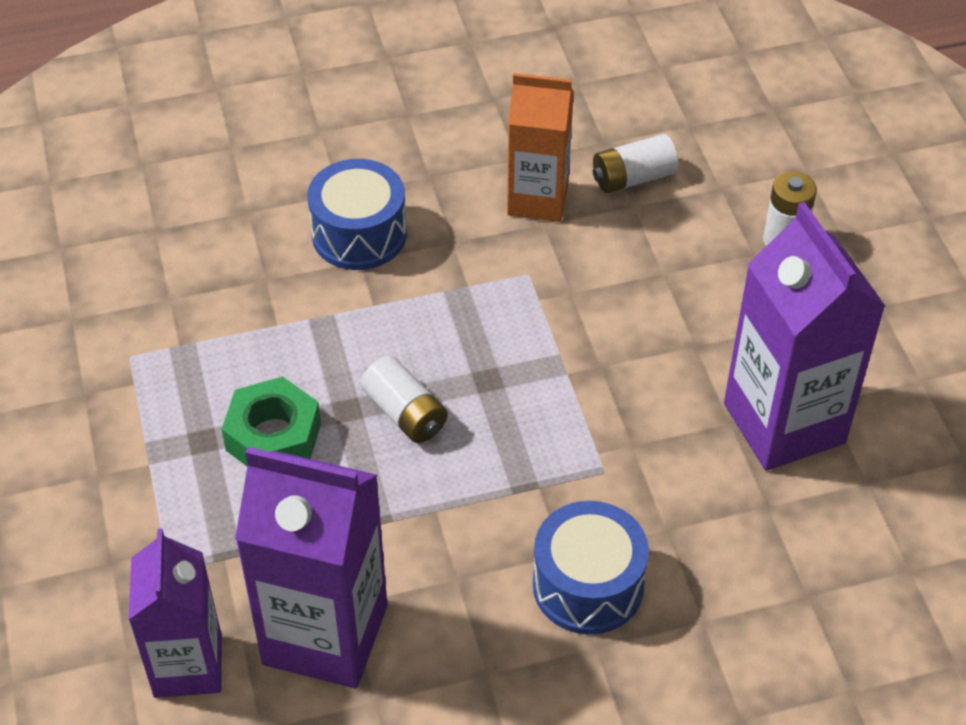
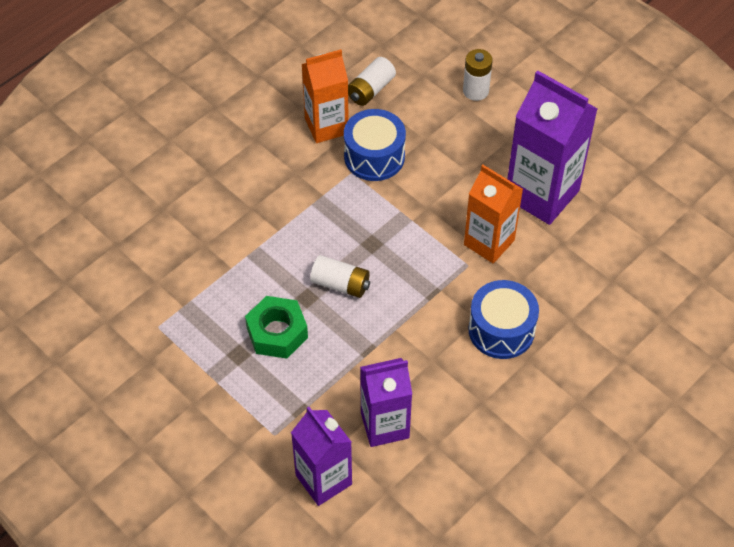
camera: 30 degrees left, 5 degrees up
(325, 634) = (385, 425): purple carton -> purple carton, size x0.66
(359, 234) = (239, 192): blue drum -> blue drum (374, 156)
(657, 454) = (489, 242): none -> orange carton

